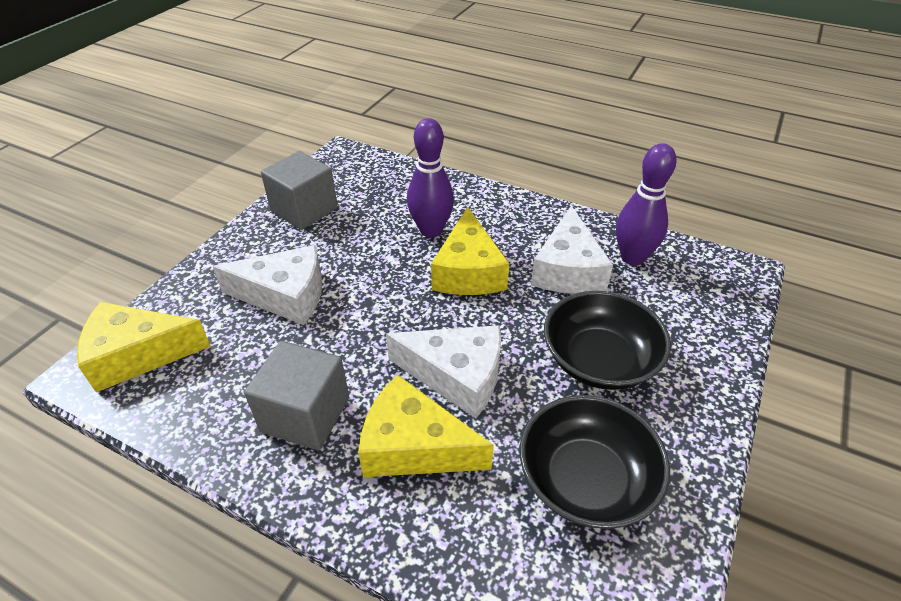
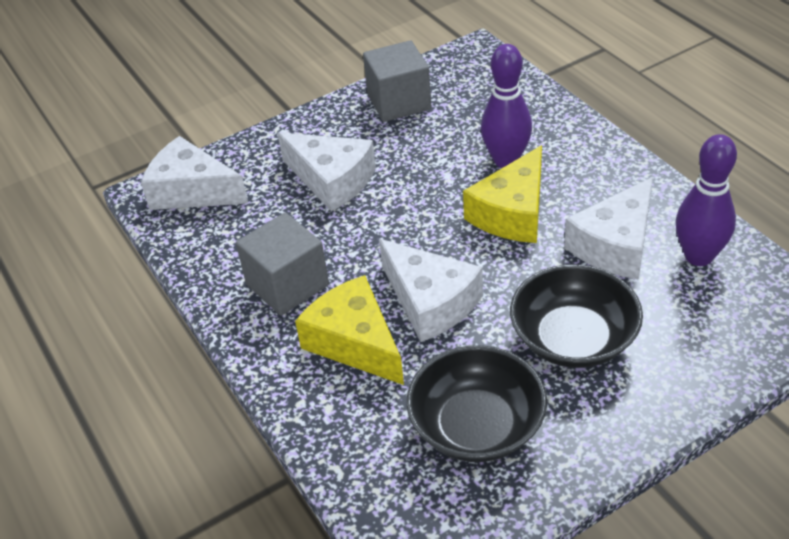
camera: 35 degrees right, 0 degrees up
(137, 354) = (192, 191): yellow cheese -> white cheese

